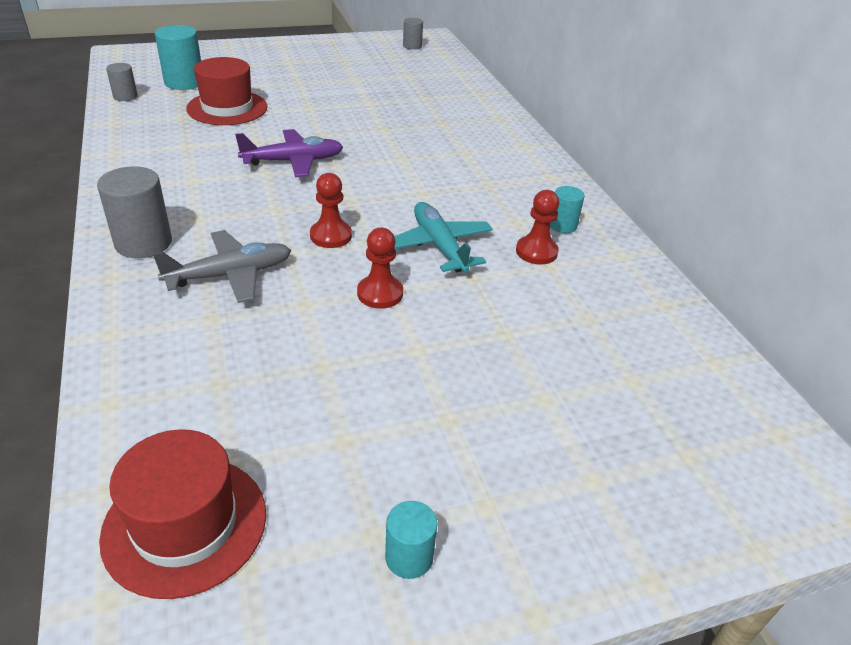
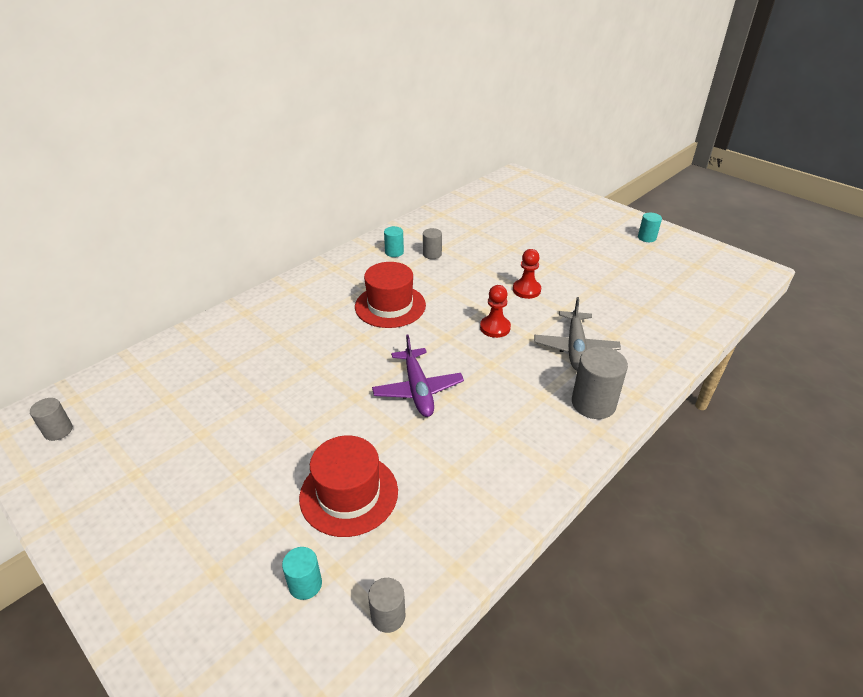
camera: 115 degrees left, 0 degrees up
(184, 82) = (305, 584): turquoise cylinder -> turquoise cylinder, size x0.57
(185, 524) = (704, 284): red hat -> red hat (390, 306)
(230, 275) = (575, 347): grey plane -> grey plane turned 120 degrees counterclockwise
(293, 161) = (418, 389): purple plane -> purple plane turned 150 degrees counterclockwise
(439, 246) = (461, 285): turquoise plane -> none
(536, 252) = (432, 254): red pawn -> grey cylinder

